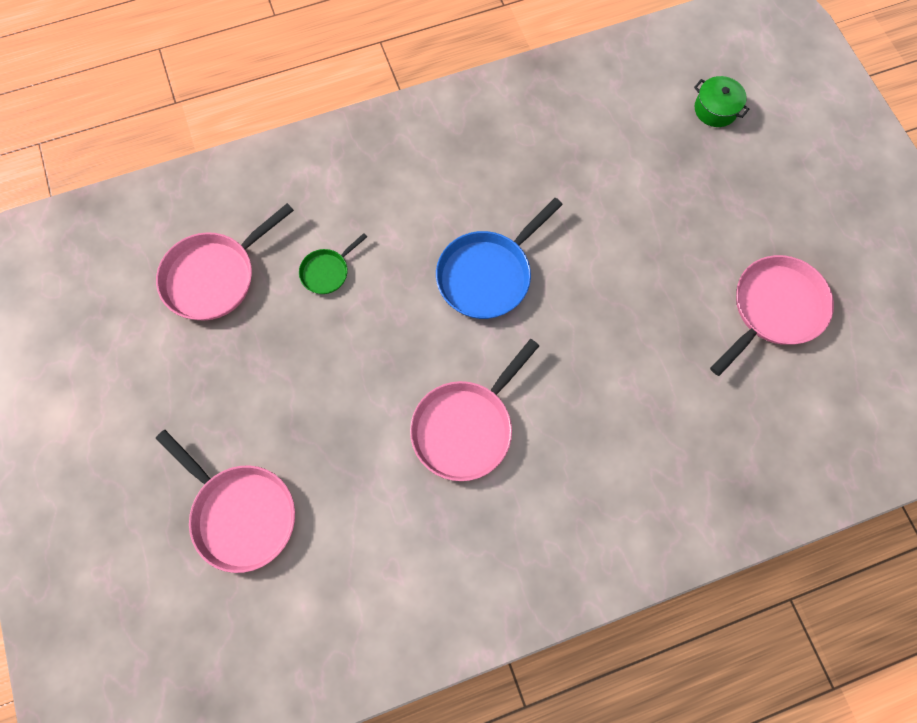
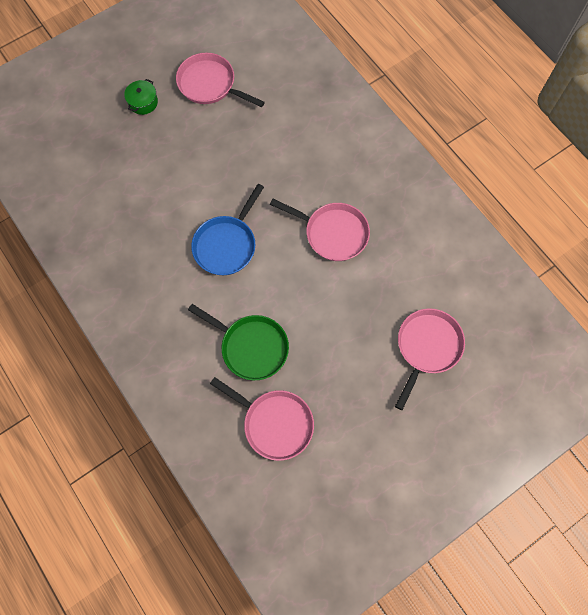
camera: 105 degrees left, 0 degrees up
(327, 271) = (251, 347): green pan -> green pan, size x1.93
(488, 274) = (227, 244): blue pan -> blue pan turned 90 degrees clockwise
(715, 109) = (70, 134): green pot -> green pot (143, 102)

